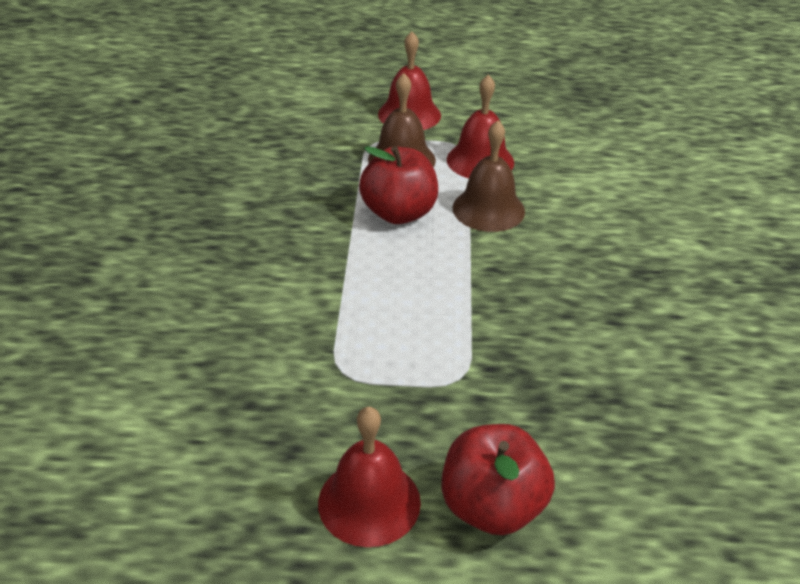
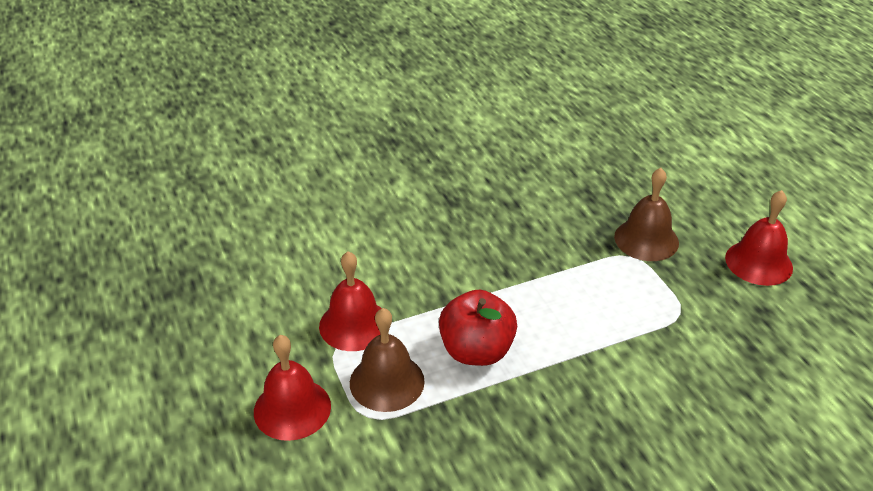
camera: 115 degrees left, 0 degrees up
(488, 209) = (430, 297): brown bell -> brown bell (646, 239)
(492, 507) = (710, 216): red apple -> none

